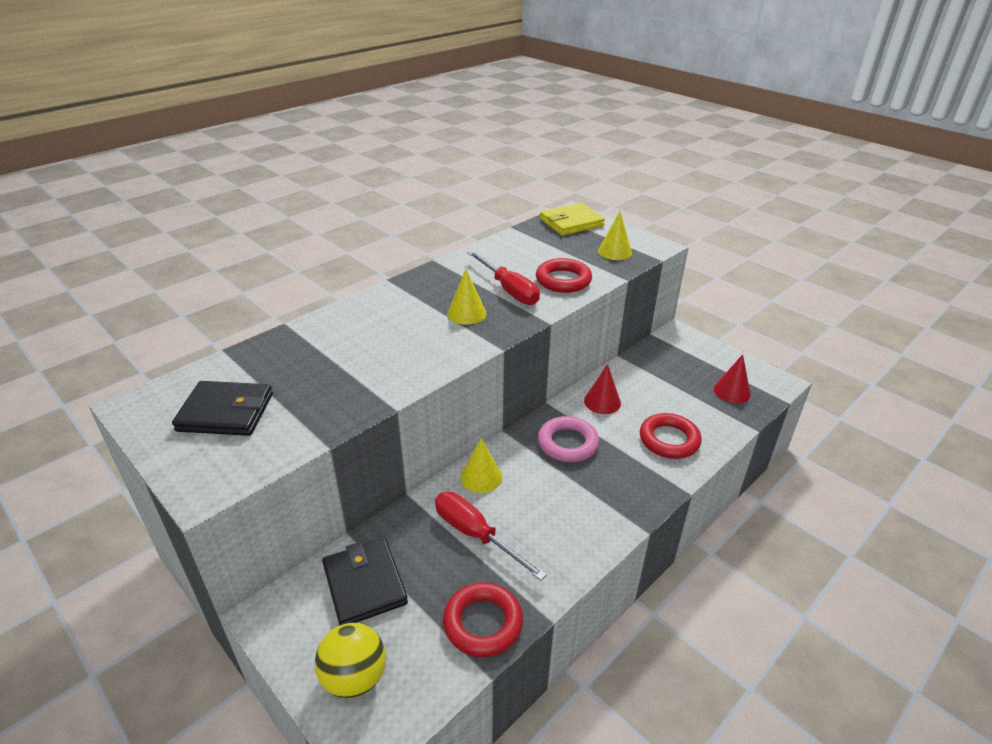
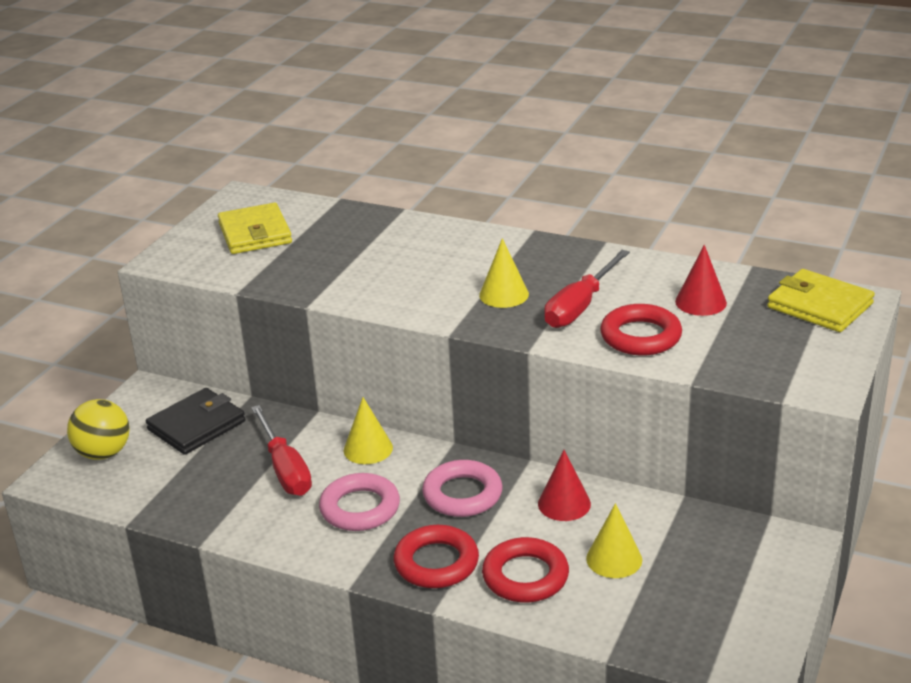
camera: 70 degrees right, 5 degrees down
(226, 412) = (255, 233): black wallet -> yellow wallet
(475, 534) = (285, 469): red screwdriver -> red screwdriver turned 135 degrees clockwise
(483, 623) = (181, 504): red ring -> red ring (436, 563)
(555, 501) = (360, 508): none -> pink ring
(614, 252) = (765, 358): yellow cone -> yellow cone (614, 559)
(732, 391) = (684, 621): red cone -> red cone (700, 302)

